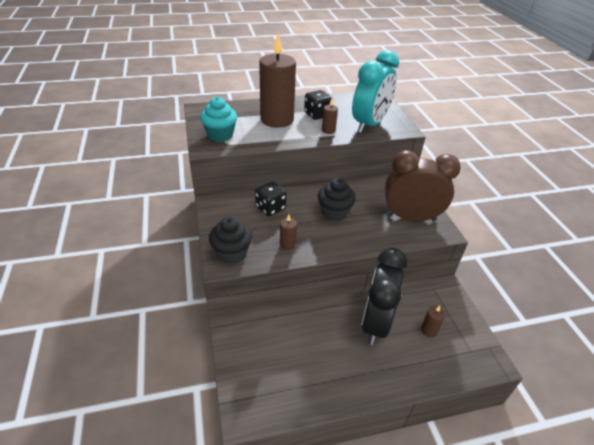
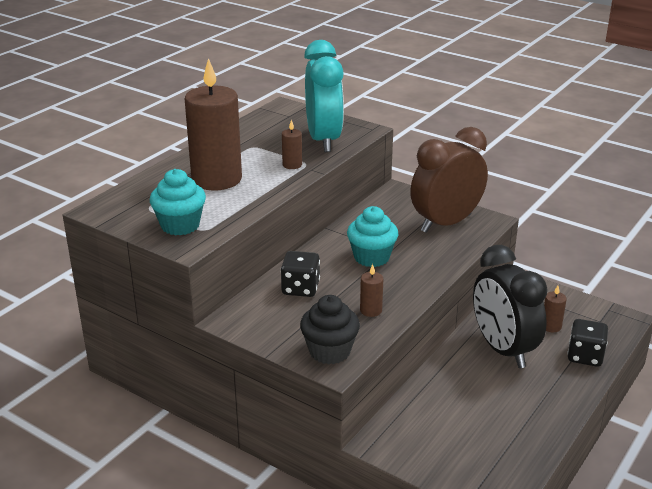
camera: 40 degrees left, 10 degrees down
(317, 114) = (252, 154): black dice -> black dice (585, 356)
(334, 213) = (371, 257): black cupcake -> turquoise cupcake

